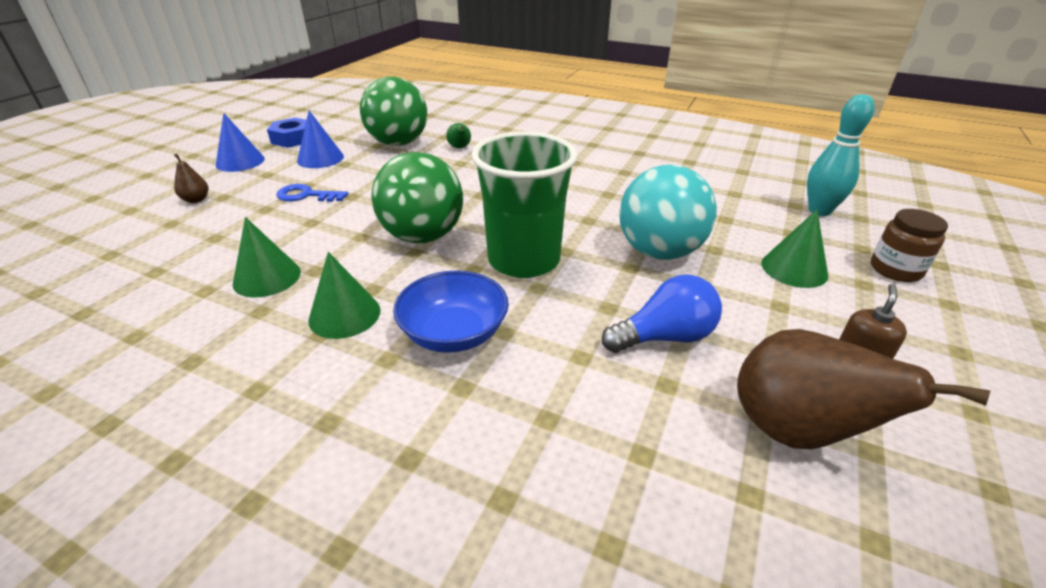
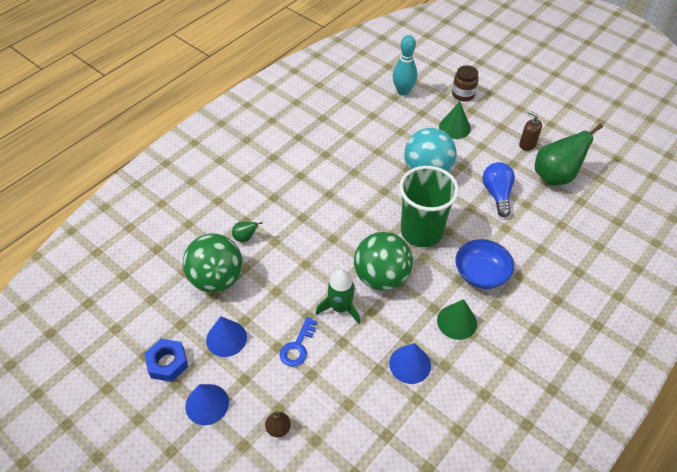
camera: 75 degrees left, 15 degrees up
(267, 277) = (410, 364): green cone -> blue cone
(365, 214) = (340, 308): none -> green rocket
(795, 431) = (555, 176): brown pear -> green pear

